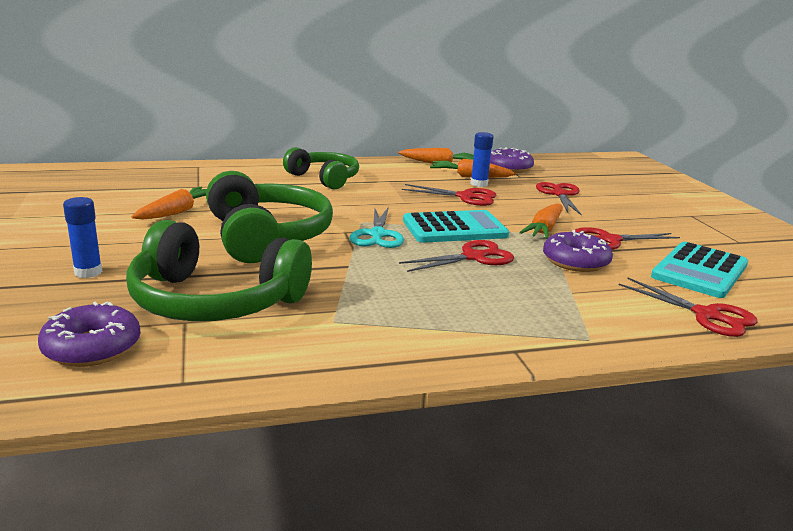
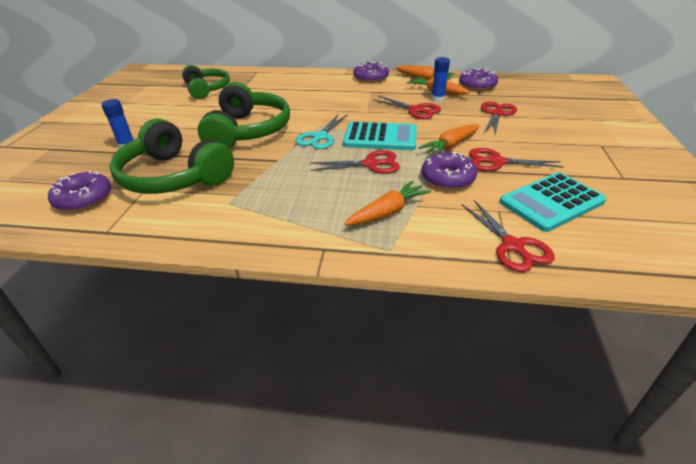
camera: 25 degrees right, 15 degrees up
(177, 212) = (213, 106): orange carrot -> orange carrot (388, 212)
(324, 178) = (328, 86): green headphones -> green headphones (207, 89)
(371, 166) = (371, 78): none -> purple donut

